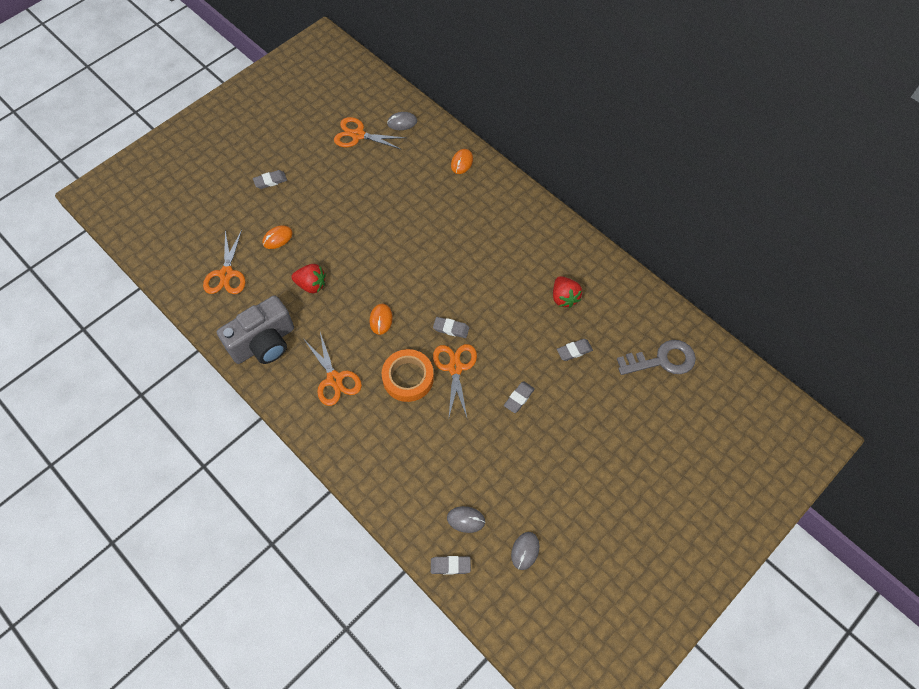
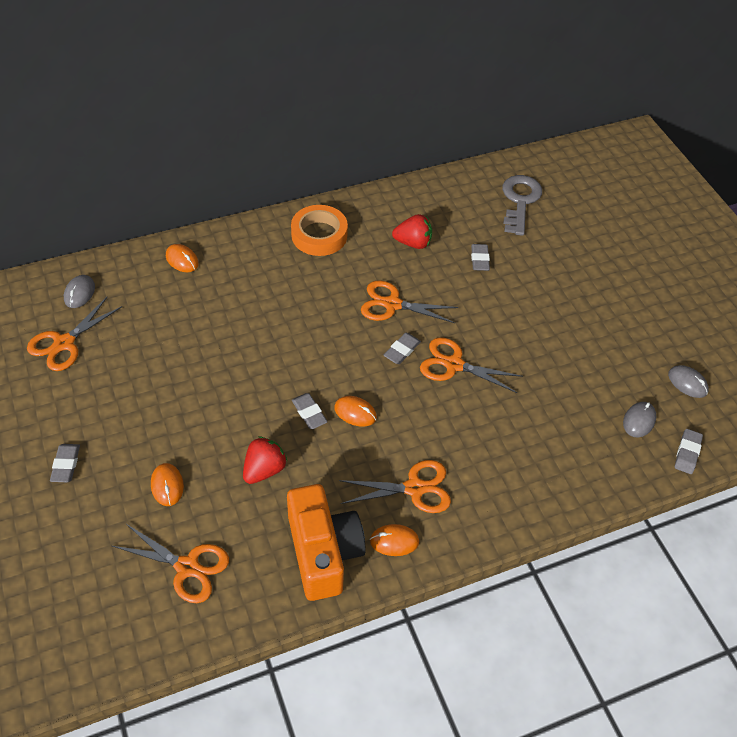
camera: 70 degrees left, 10 degrees down
(264, 343) = (323, 552): grey camera -> orange camera
(288, 381) = (394, 541): none -> orange mouse
(408, 378) = (446, 413): orange tape -> orange tape (319, 235)
(492, 306) = (392, 304): none -> orange scissors
(519, 398) = (514, 324): grey eraser -> grey eraser (309, 413)

